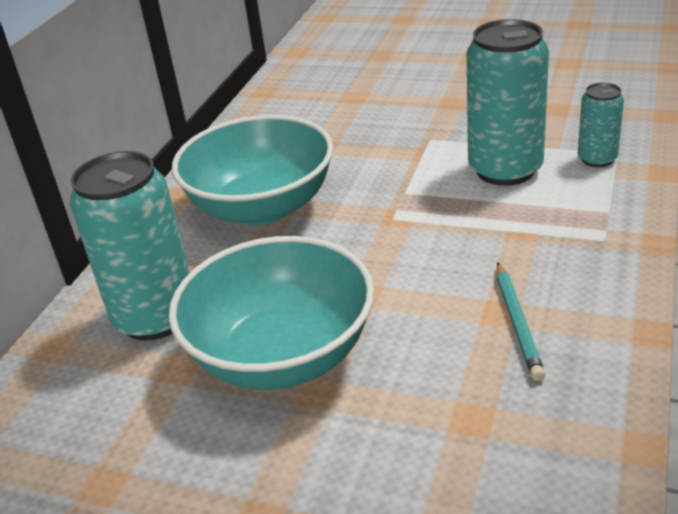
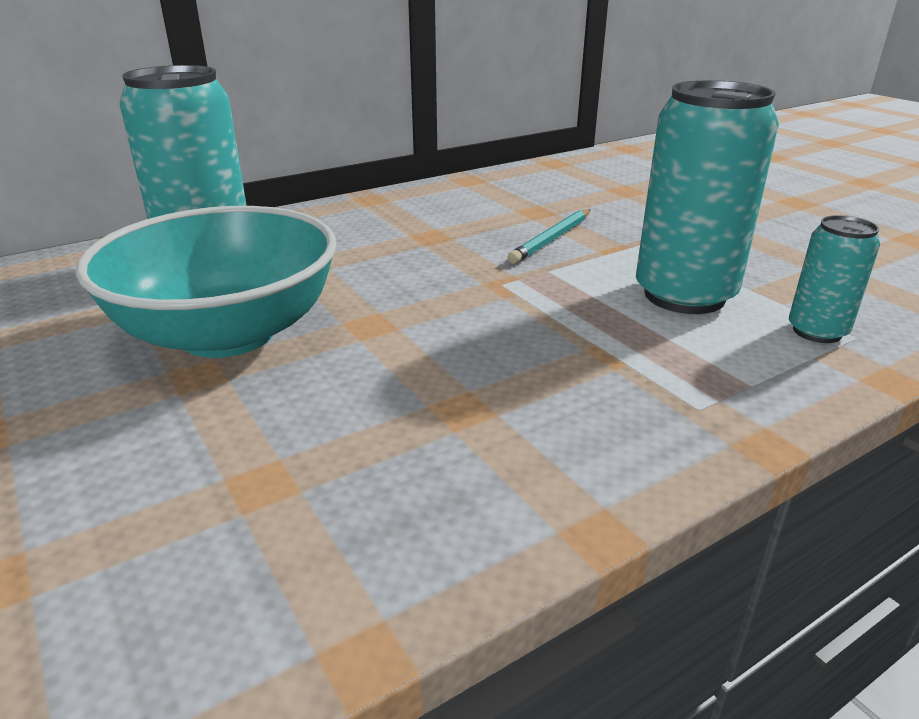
camera: 35 degrees right, 5 degrees down
(262, 207) = (412, 230): turquoise bowl -> none
(518, 323) = (462, 429): turquoise pencil -> turquoise pencil (551, 239)

